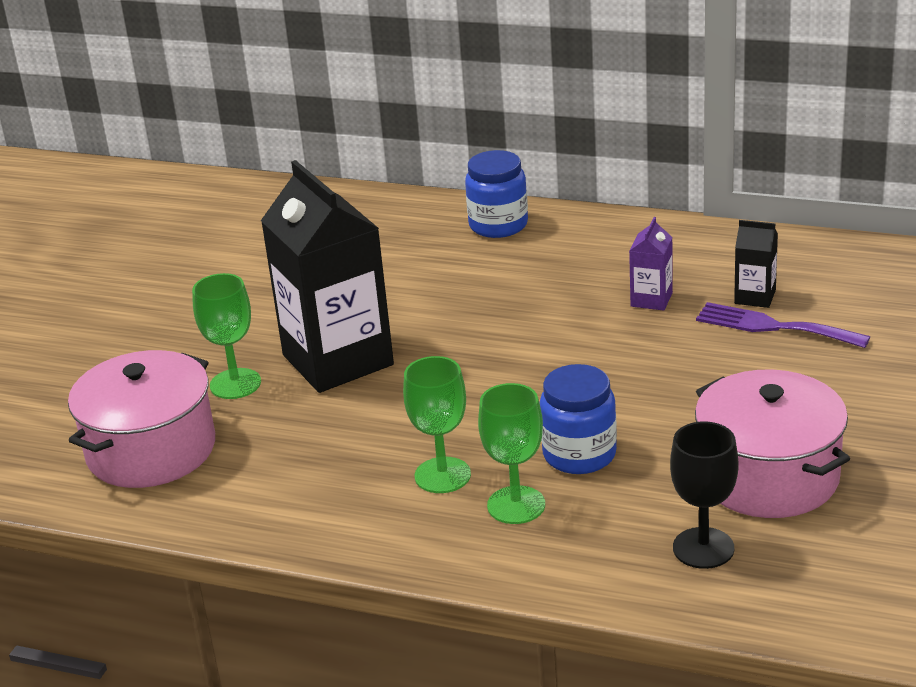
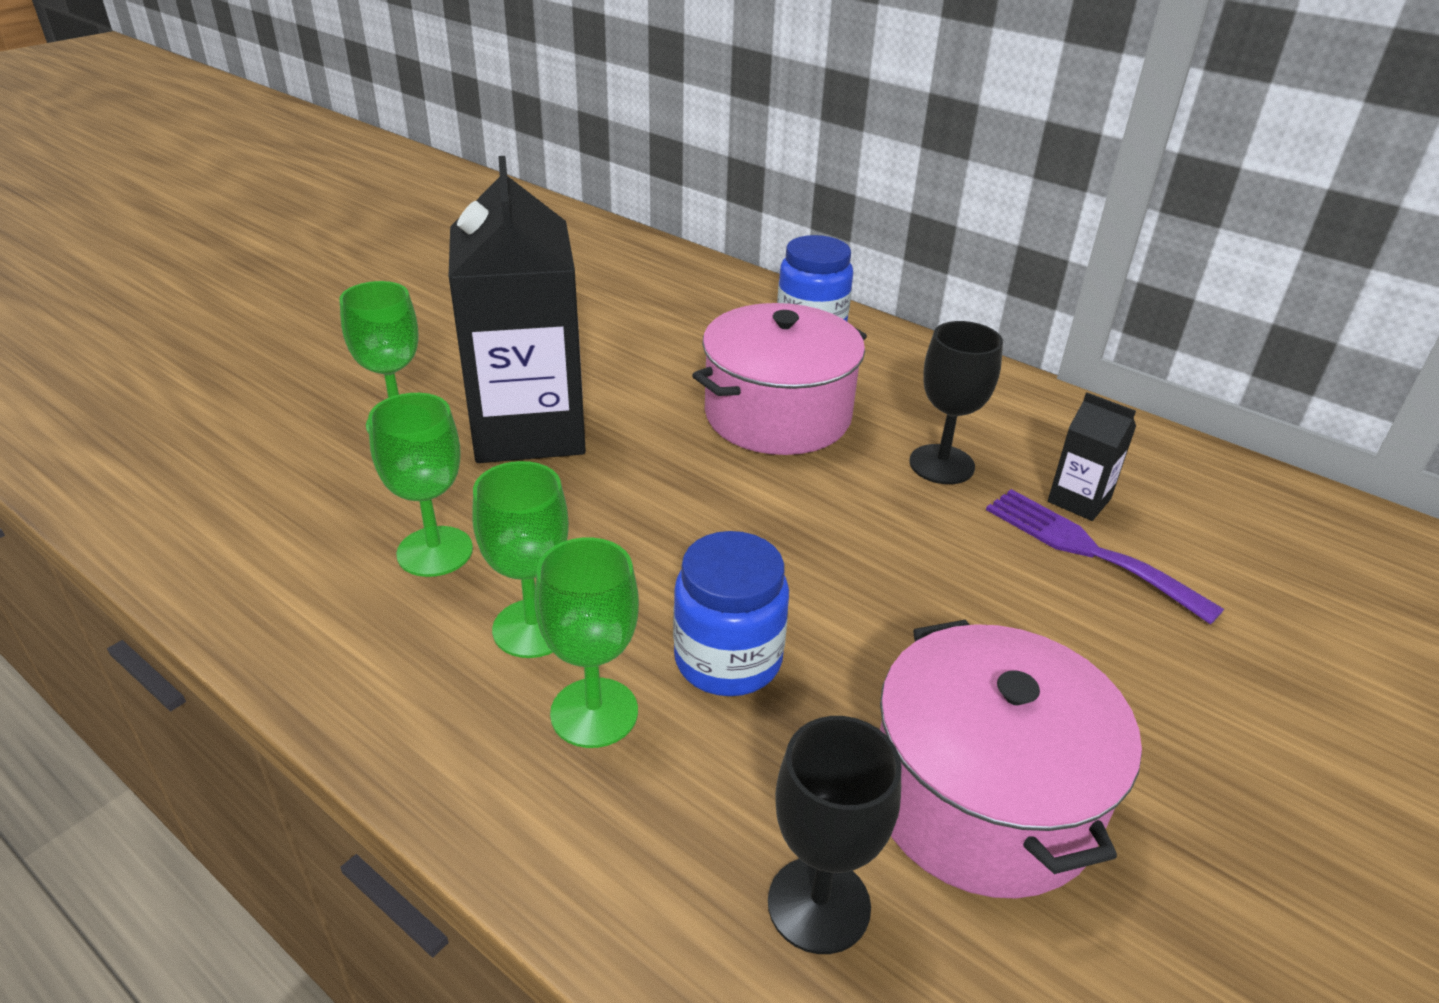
camera: 15 degrees right, 5 degrees up
(151, 450) = (243, 475): pink pot -> pink pot (778, 415)
(338, 454) = (435, 551): none -> green goblet
(651, 299) = (941, 464): purple carton -> black goblet

